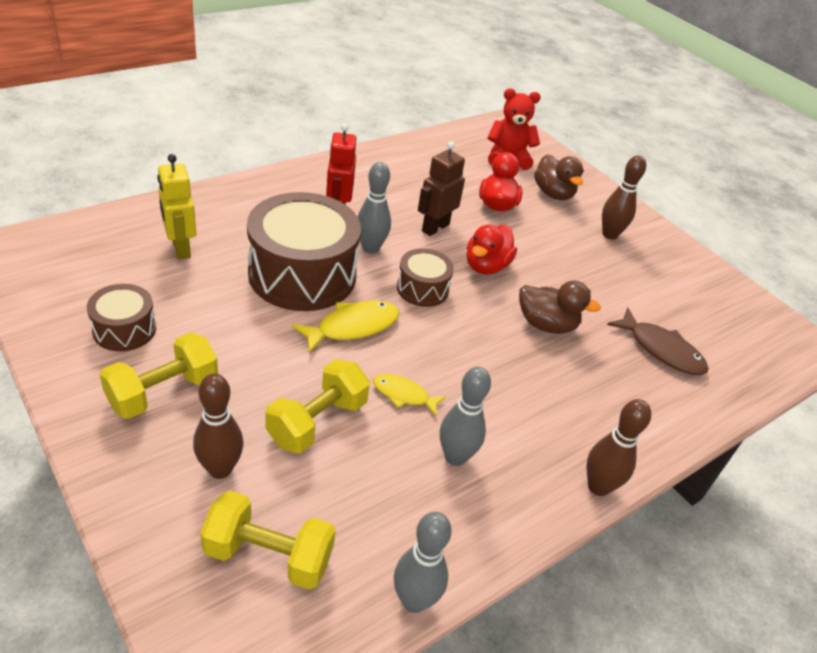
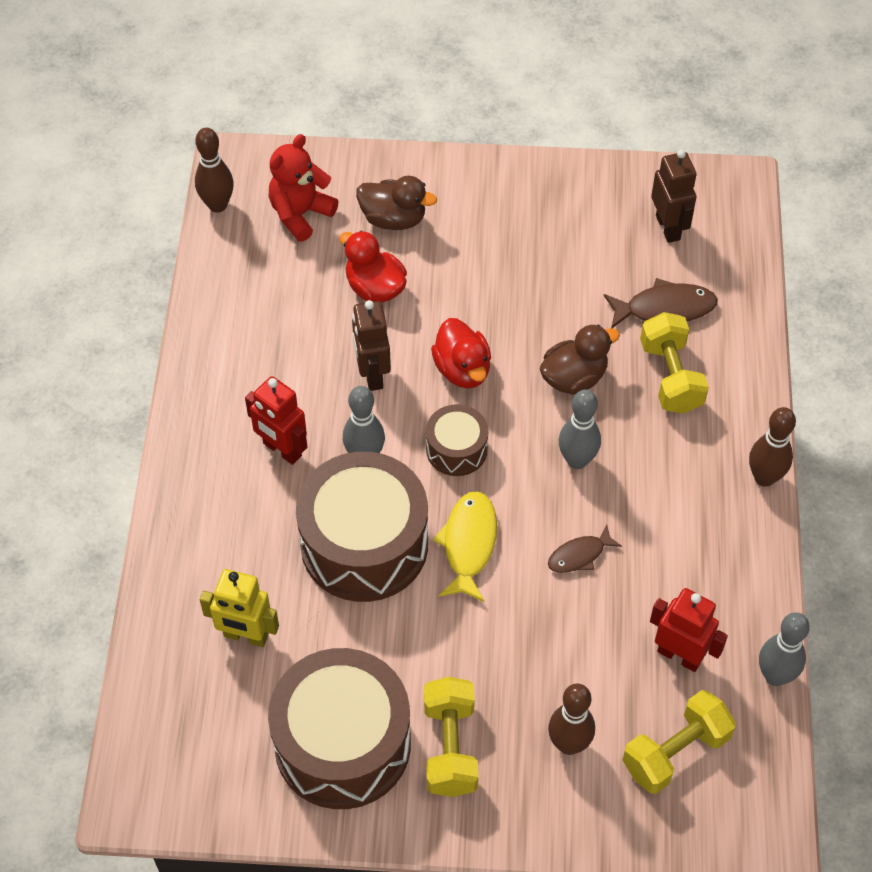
camera: 45 degrees left, 15 degrees up
(124, 329) = (342, 743): brown drum -> brown drum, size x2.01
(317, 422) = (565, 642): yellow dumbbell -> yellow dumbbell (670, 376)
(371, 509) = (679, 655): none -> red robot
(403, 395) = (579, 555): yellow fish -> brown fish
(455, 457) = (670, 560): grey bowling pin -> grey bowling pin (577, 460)
(609, 234) = (492, 220): brown bowling pin -> brown bowling pin (217, 205)
(723, 322) = (668, 227): none -> brown robot

